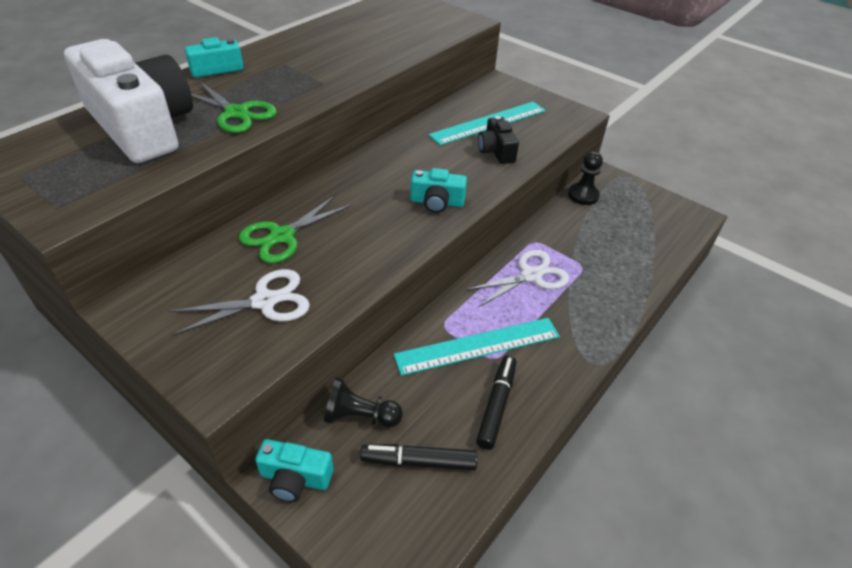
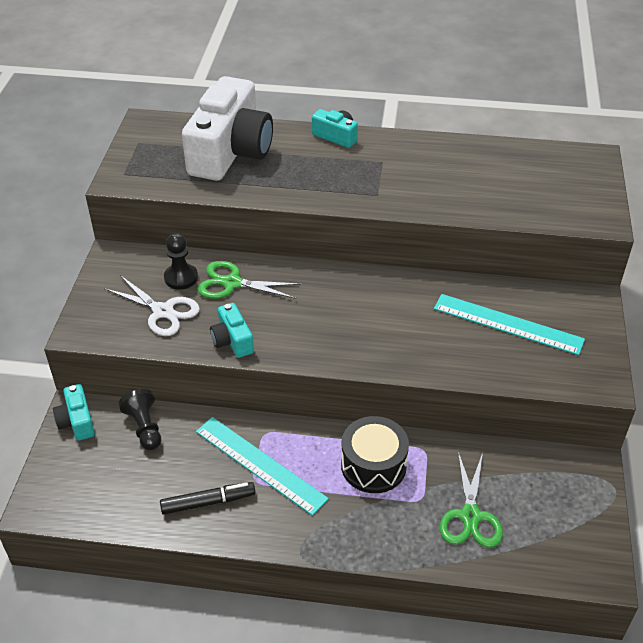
camera: 60 degrees right, 0 degrees up
(237, 113) = (289, 179): green scissors -> green scissors (470, 516)
(419, 461) = (128, 479): black marker -> none
(437, 202) = (349, 344): turquoise camera -> turquoise camera (232, 340)
(496, 151) = (465, 349): black camera -> none
(531, 275) = (373, 465): white scissors -> black drum
(583, 195) = (536, 460): black pawn -> black pawn (181, 278)

